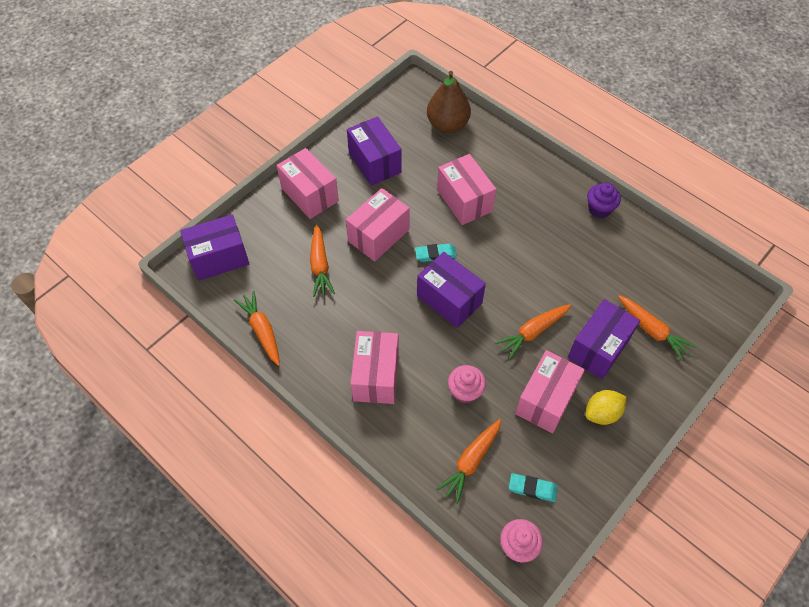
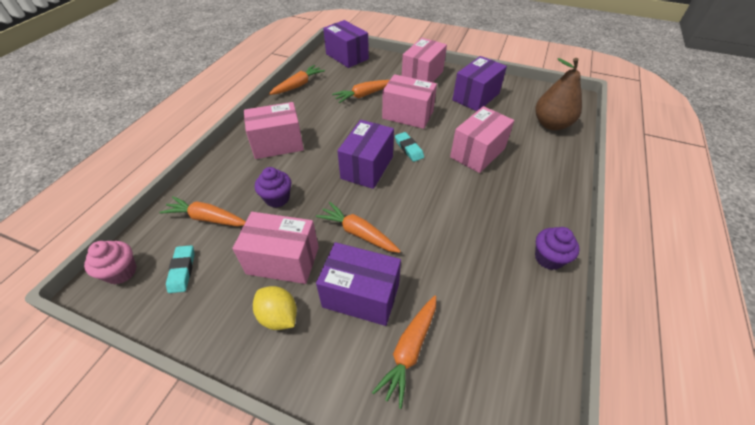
camera: 70 degrees right, 10 degrees down
(465, 391) = (277, 198): pink cupcake -> purple cupcake

